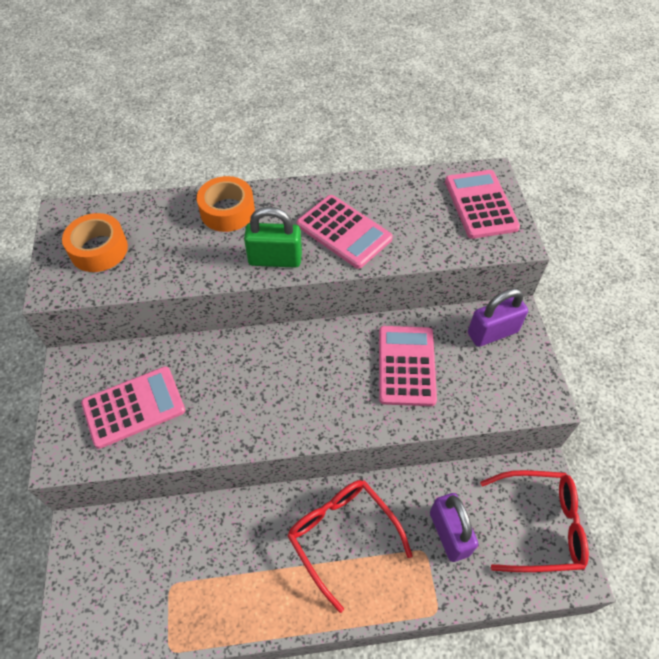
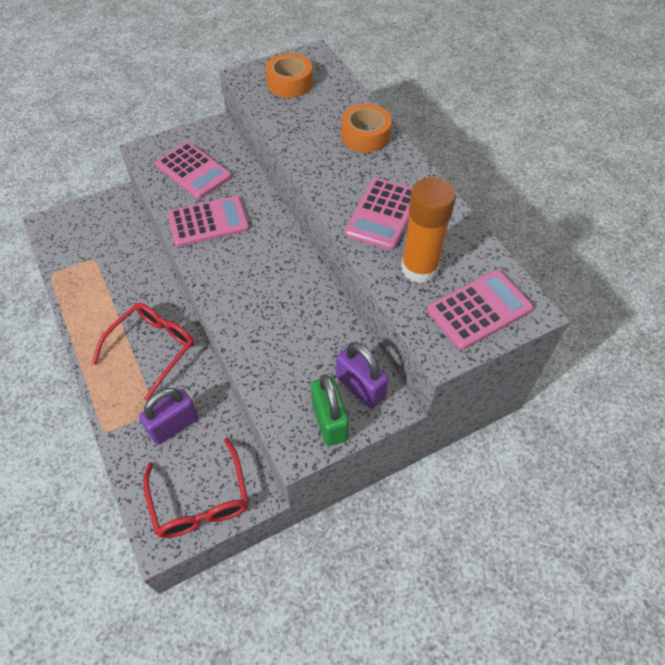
camera: 70 degrees right, 0 degrees up
(275, 259) = (328, 179): green padlock -> green padlock (329, 421)
(406, 365) = (293, 325): pink calculator -> pink calculator (208, 222)
(421, 227) = (419, 268): none -> orange glue stick

